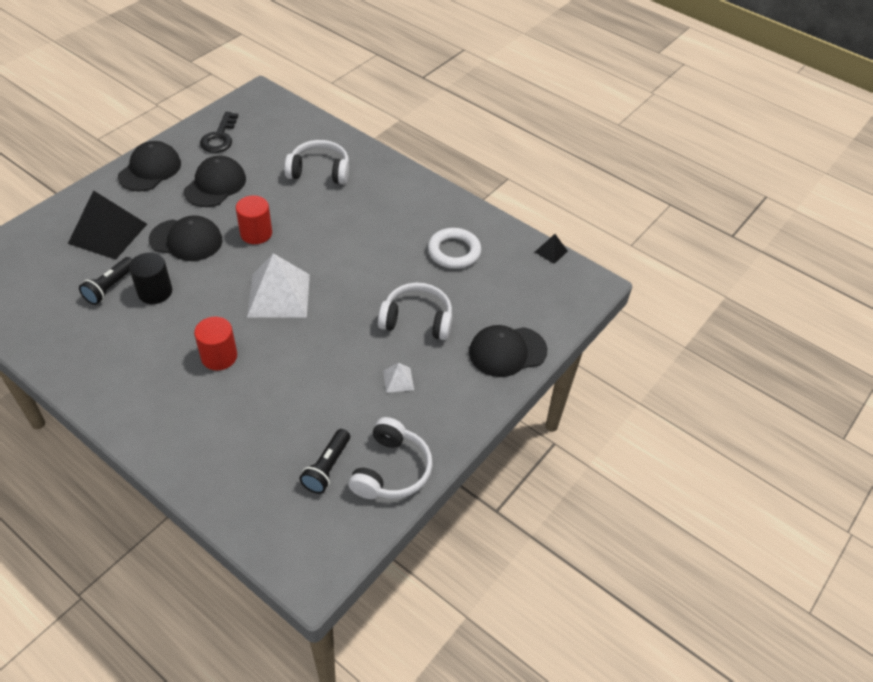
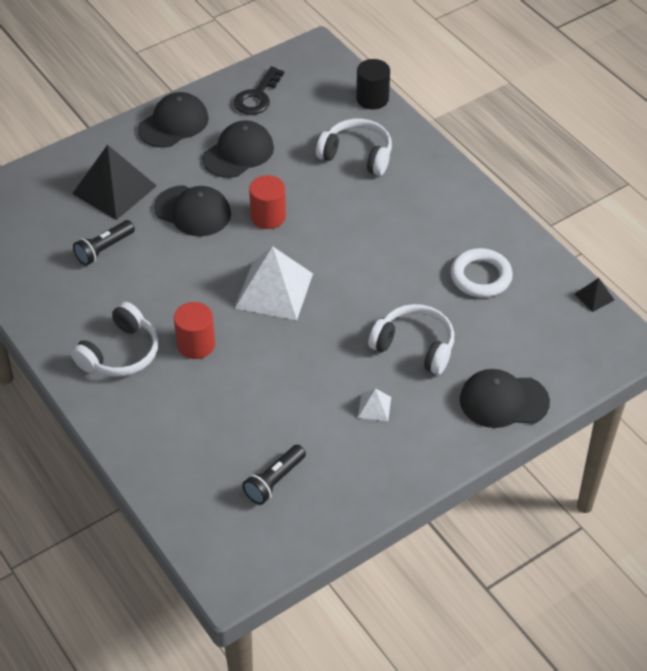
camera: 20 degrees right, 0 degrees up
(155, 292) = (148, 263): black cylinder -> black cylinder (372, 99)
(391, 470) = (339, 498): white headphones -> white headphones (120, 353)

